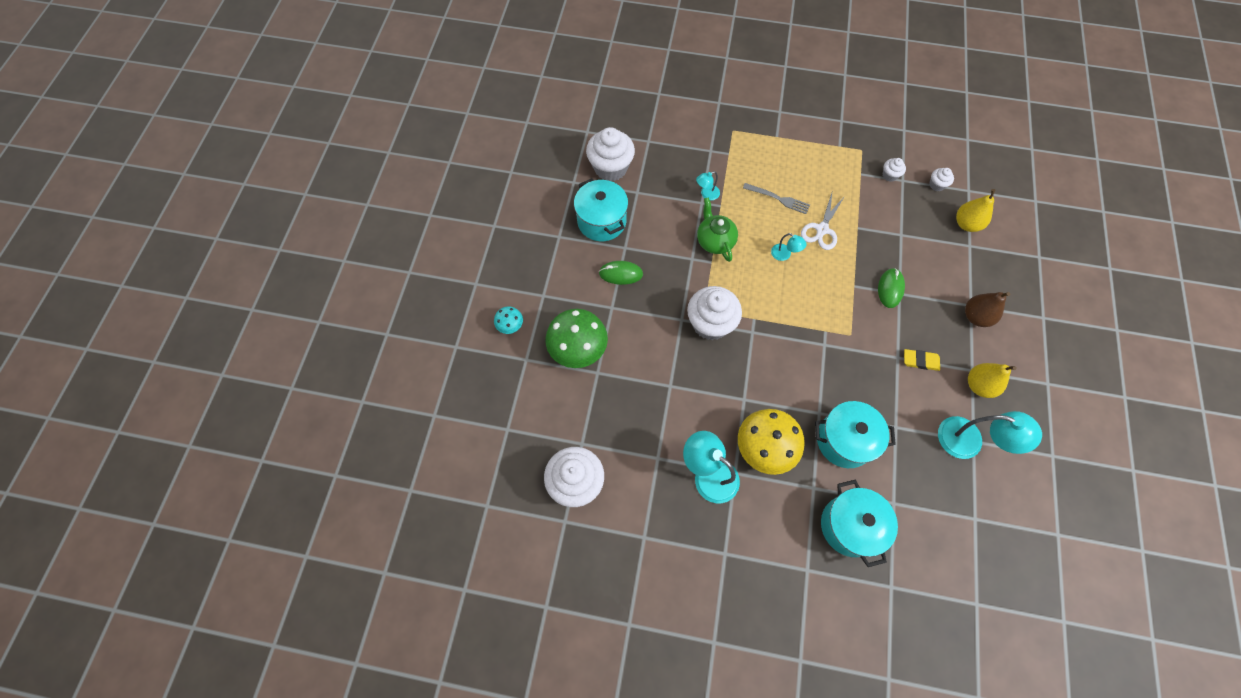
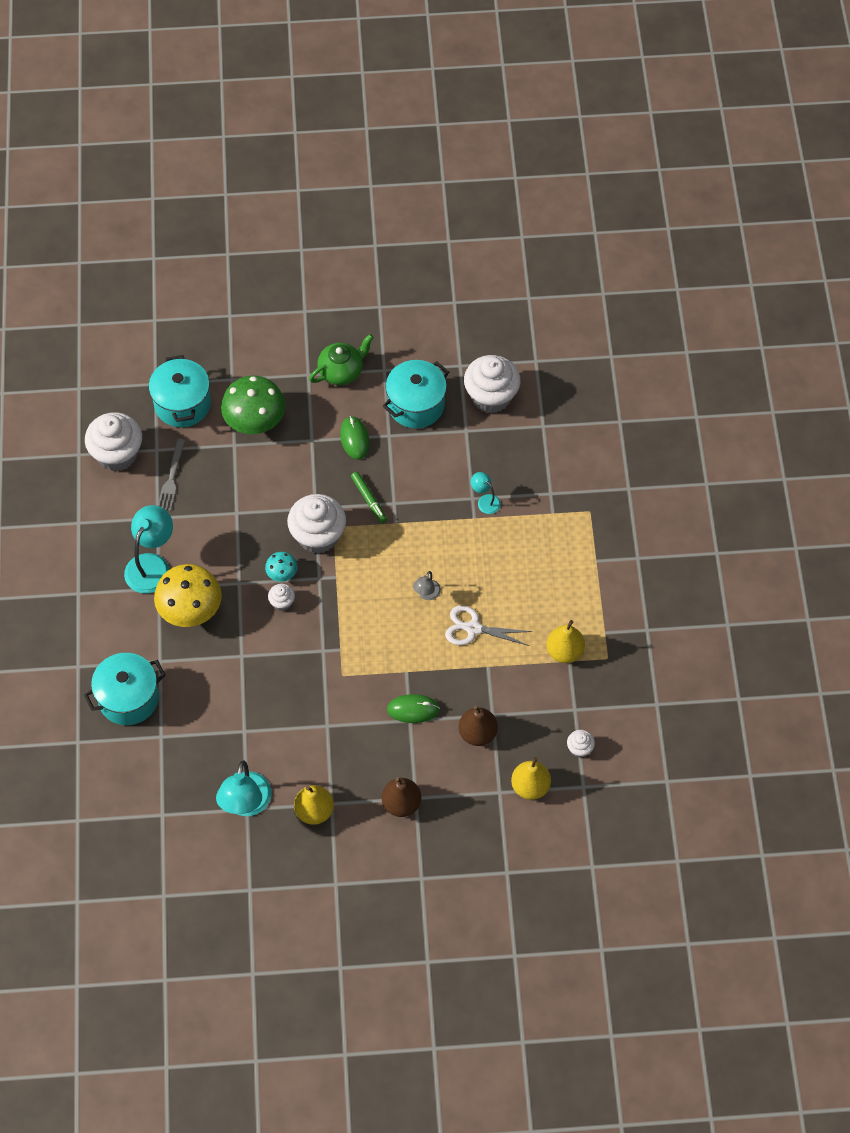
camera: 75 degrees right, 5 degrees down
(510, 326) = (265, 355): turquoise mushroom -> turquoise mushroom (282, 573)
(684, 276) = (369, 499): none -> green marker
(714, 241) = (424, 521): green teapot -> green teapot (341, 371)
(778, 199) = (502, 576): grey fork -> grey fork (171, 478)
(784, 255) = (426, 594): turquoise lamp -> grey lamp
(844, 440) = (217, 683): turquoise pot -> turquoise pot (182, 404)
(852, 174) = (564, 651): none -> yellow pear
(889, 175) = (577, 693): white cupcake -> white cupcake (282, 602)
(916, 248) = (477, 733): none -> brown pear
(920, 361) = (328, 749): yellow eraser -> none

